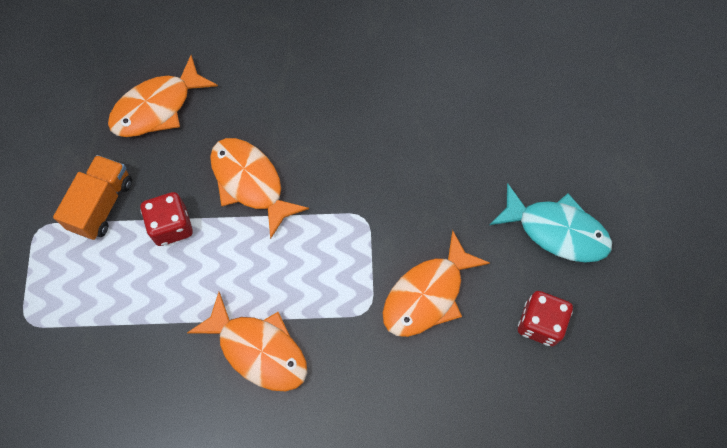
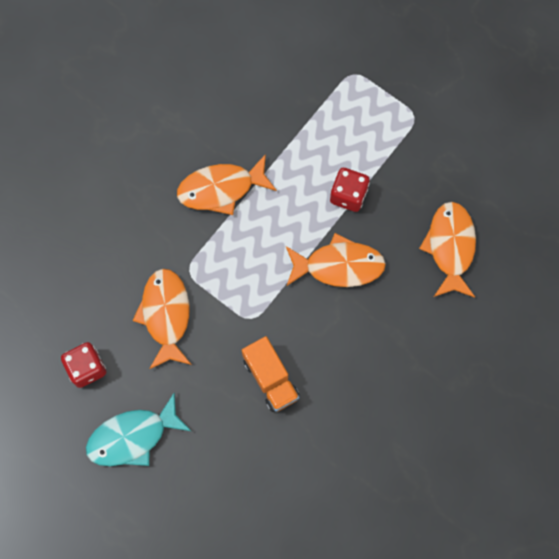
camera: 130 degrees right, 5 degrees up
(102, 205) = (400, 164): orange truck -> orange truck (270, 379)

